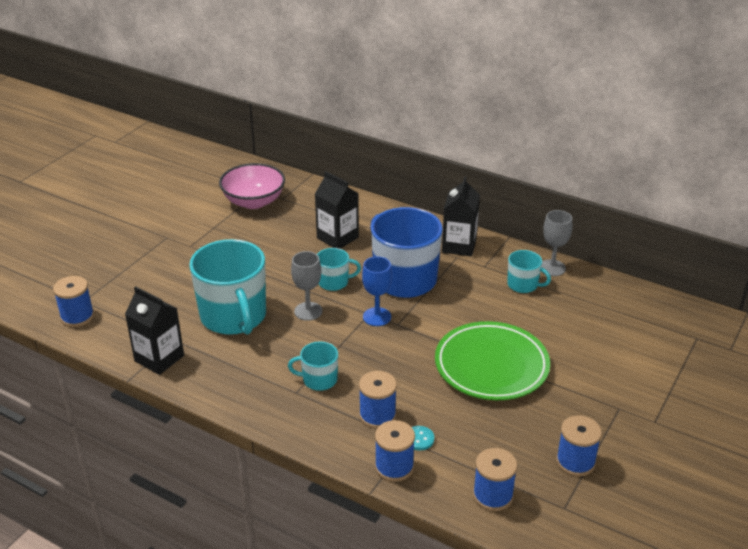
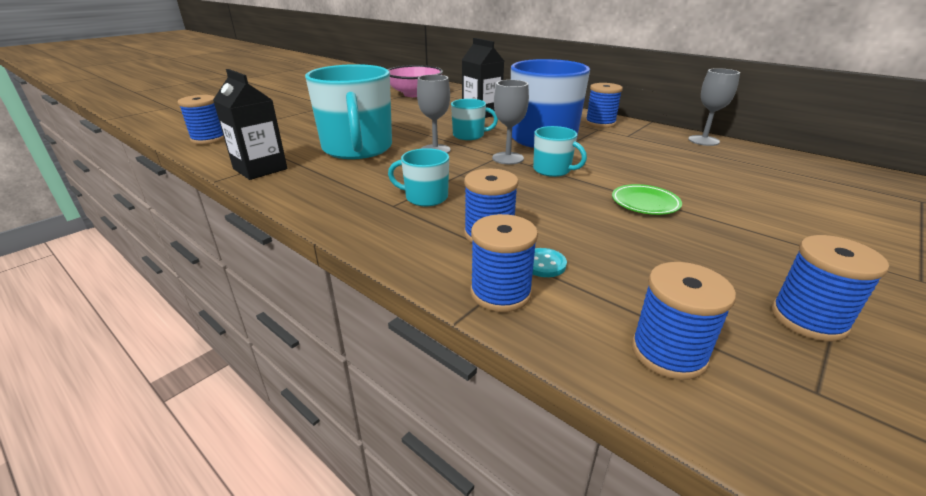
camera: 10 degrees right, 5 degrees down
(377, 317) = (508, 158): blue goblet -> grey goblet
(459, 246) = (600, 123): black carton -> blue spool
(491, 366) = (645, 203): green plate -> green plate, size x0.45
(523, 285) = (673, 149): turquoise mug -> turquoise mug (552, 170)

